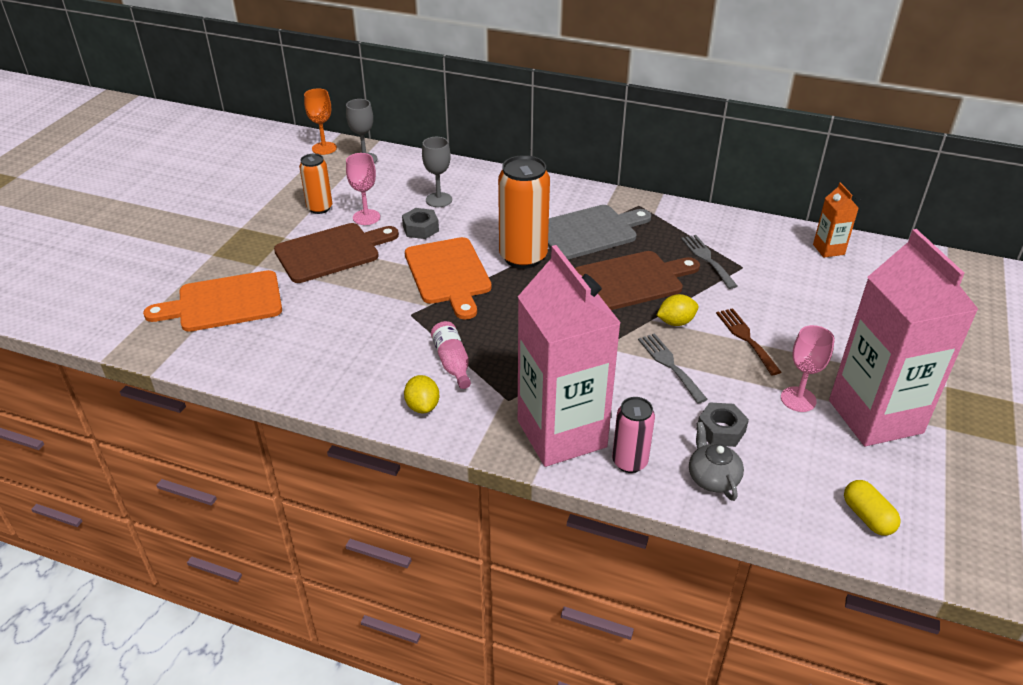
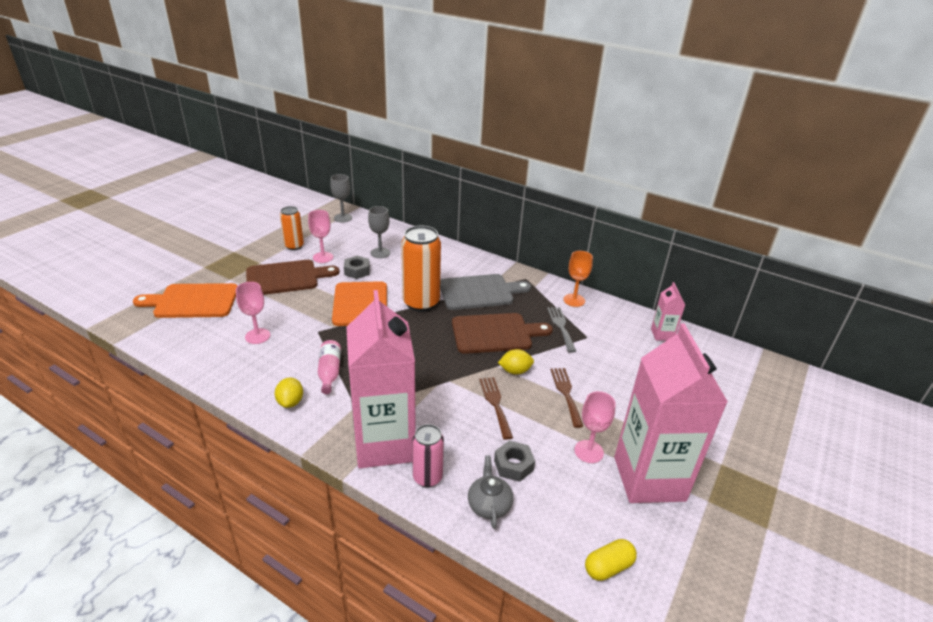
camera: 10 degrees right, 5 degrees down
(324, 148) = (319, 207): orange goblet -> orange goblet (574, 300)
(336, 333) = (257, 336): none -> pink goblet
(669, 365) = (495, 404): grey fork -> brown fork
(828, 249) = (662, 334): orange carton -> pink carton
(867, 517) = (608, 567): yellow capsule -> yellow capsule turned 75 degrees clockwise

